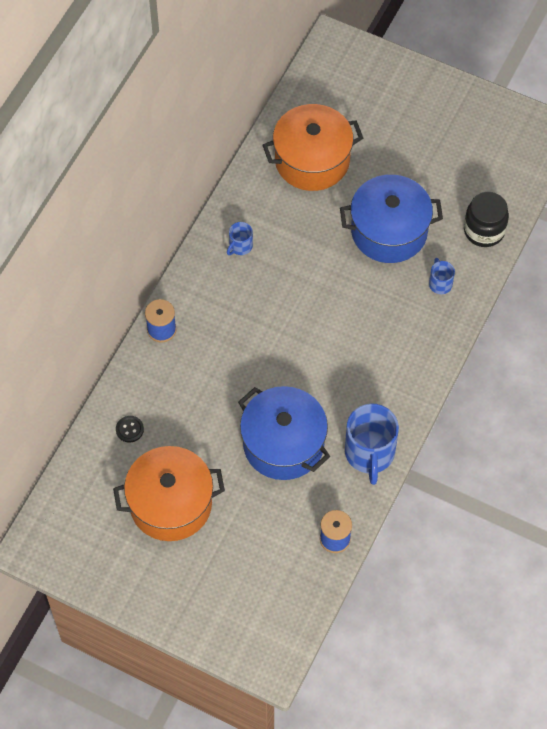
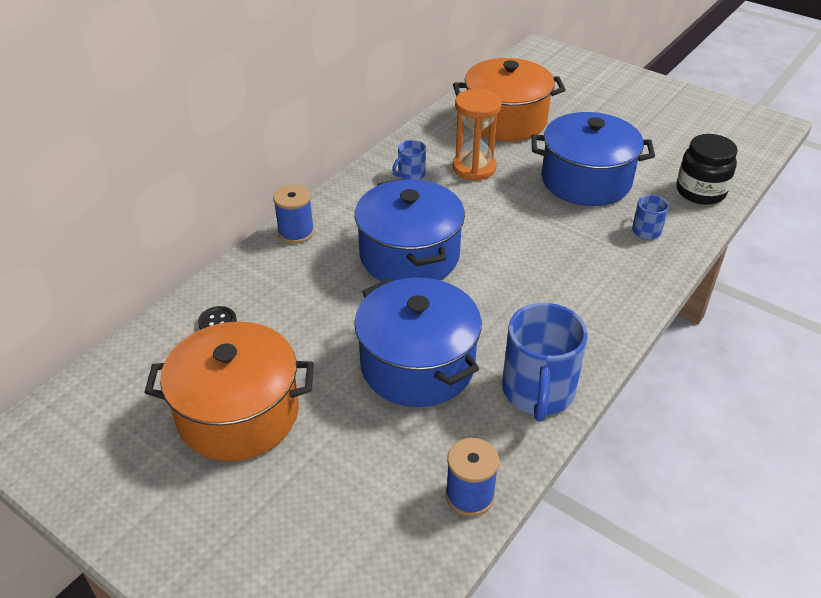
camera: 10 degrees right, 20 degrees down
(257, 340) = (409, 255): none -> blue pot
(293, 230) = (474, 168): none -> orange hourglass

